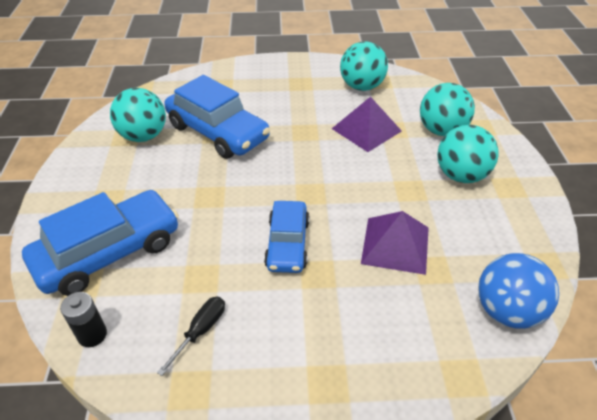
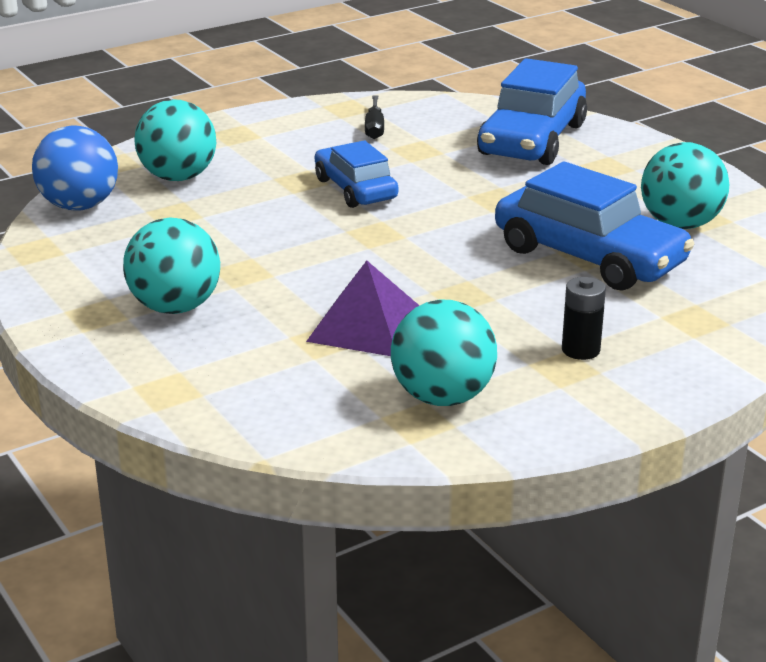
camera: 150 degrees right, 15 degrees down
(92, 335) = (463, 106): black battery -> black battery (580, 350)
(217, 132) = (589, 257): blue car -> blue car turned 150 degrees counterclockwise
(395, 245) = (229, 219): purple pyramid -> none
(441, 131) = (236, 361): turquoise ball -> turquoise ball (178, 177)

